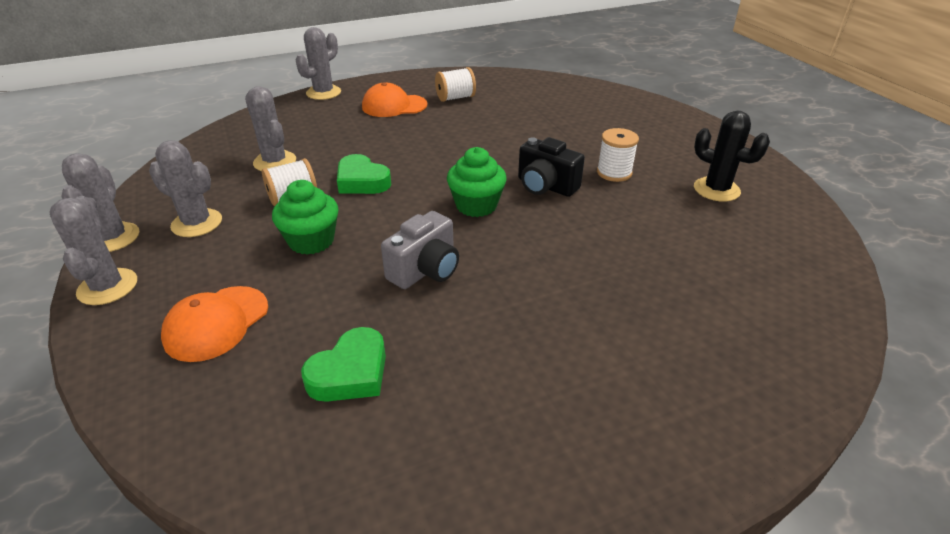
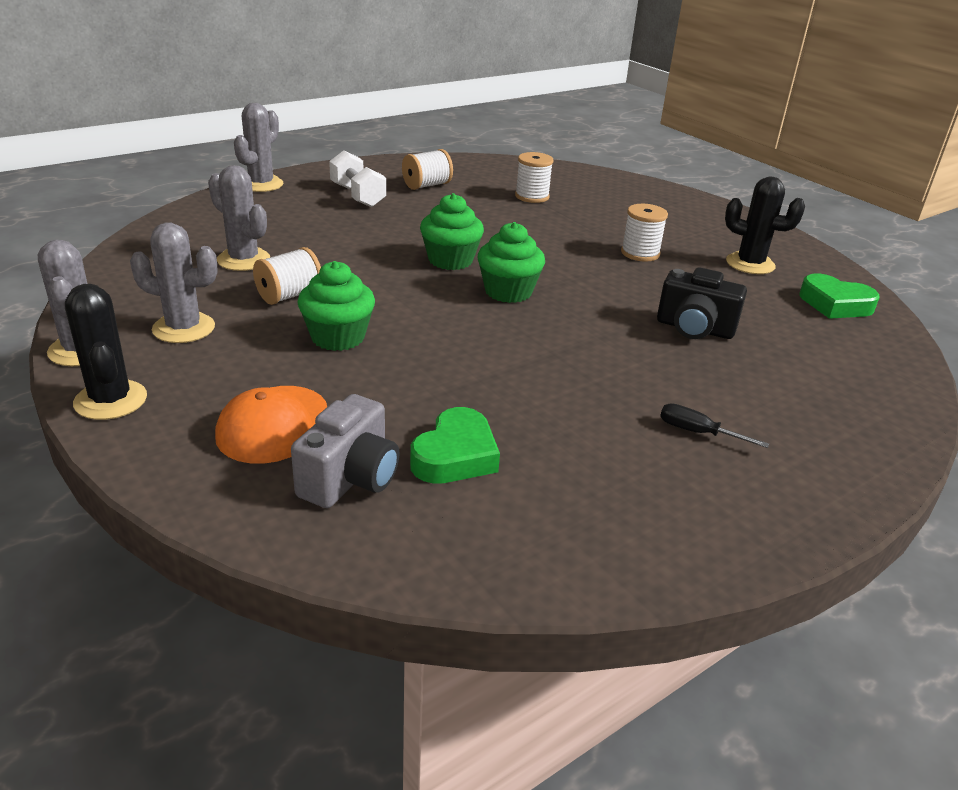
camera: 15 degrees left, 5 degrees down
(107, 287) = (110, 400): grey cactus -> black cactus
(362, 181) = (363, 275): green heart -> green heart (835, 304)
(394, 106) = (358, 196): orange cap -> white dumbbell
(425, 270) = (485, 356): grey camera -> grey camera (350, 478)
(441, 171) = (450, 260): none -> green cupcake
(541, 111) = (532, 196): none -> white spool
(545, 186) = (574, 269): black camera -> black camera (694, 329)
(586, 373) = (698, 432): none -> black screwdriver

